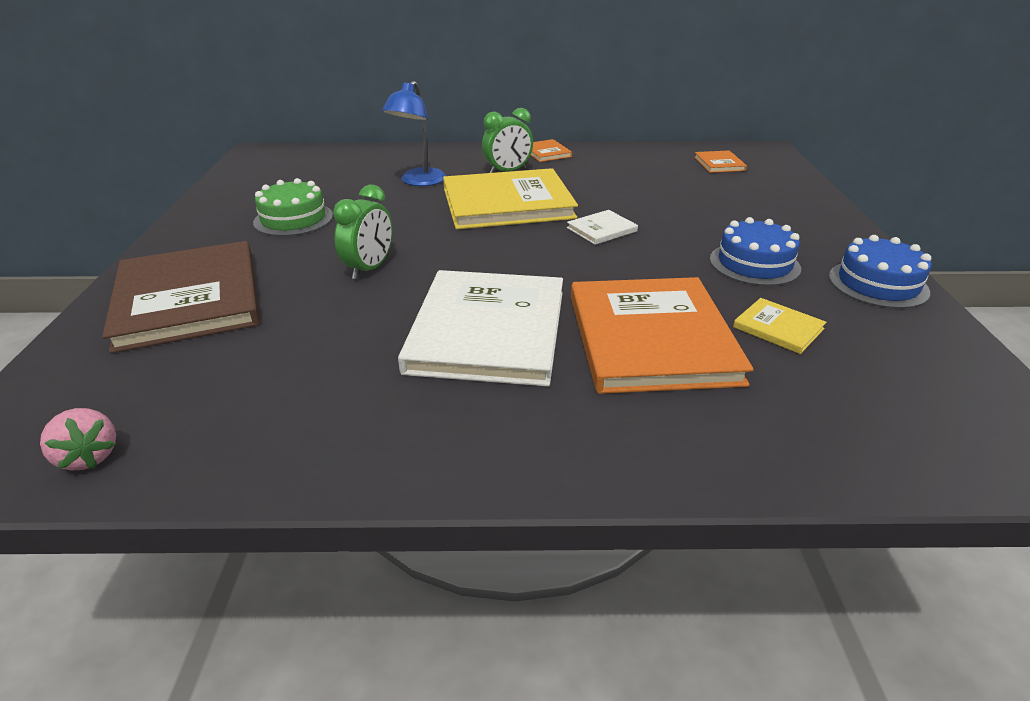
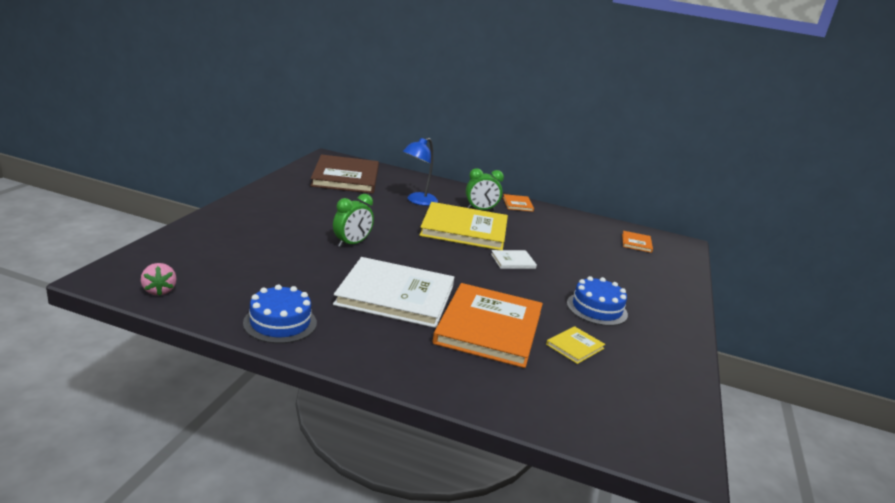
camera: 15 degrees right, 10 degrees down
(189, 299) = (243, 232): brown book -> brown book (346, 177)
(293, 219) = (326, 203): green cake -> none
(487, 331) = (395, 295): white book -> white book turned 75 degrees clockwise
(778, 328) = (575, 346): yellow book -> yellow book turned 75 degrees clockwise
(878, 284) = (670, 344): blue cake -> blue cake (280, 323)

